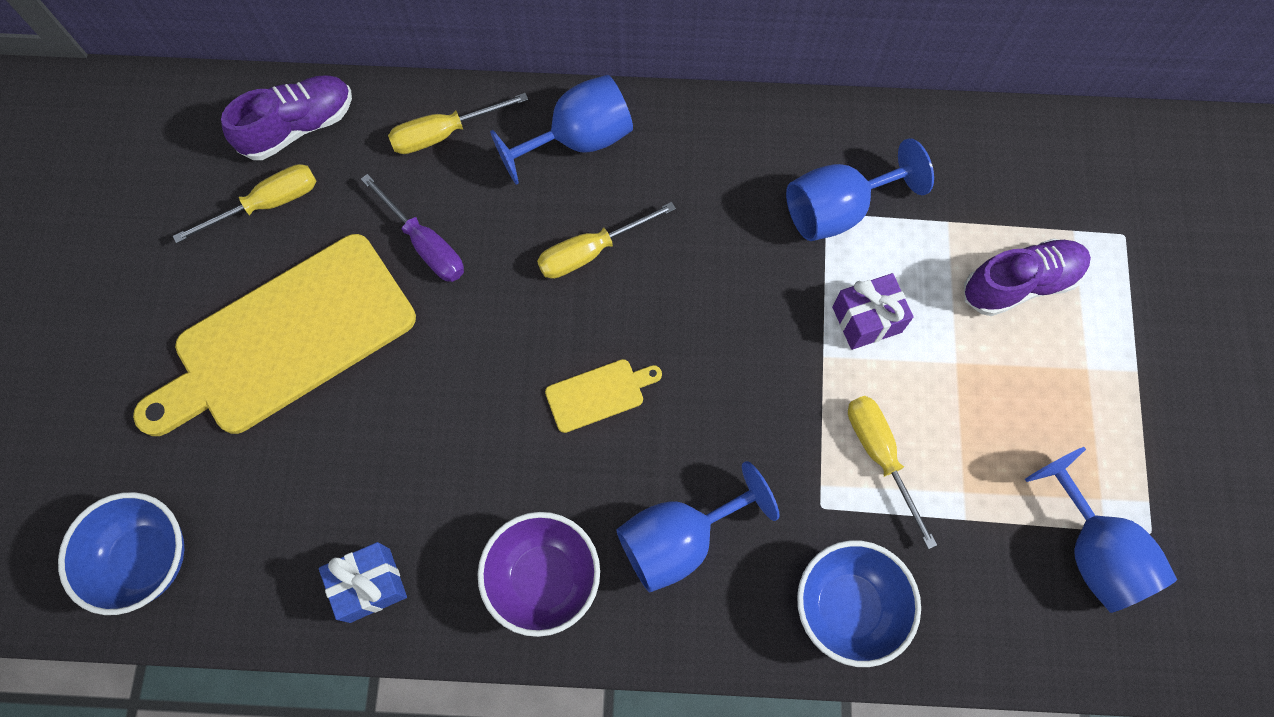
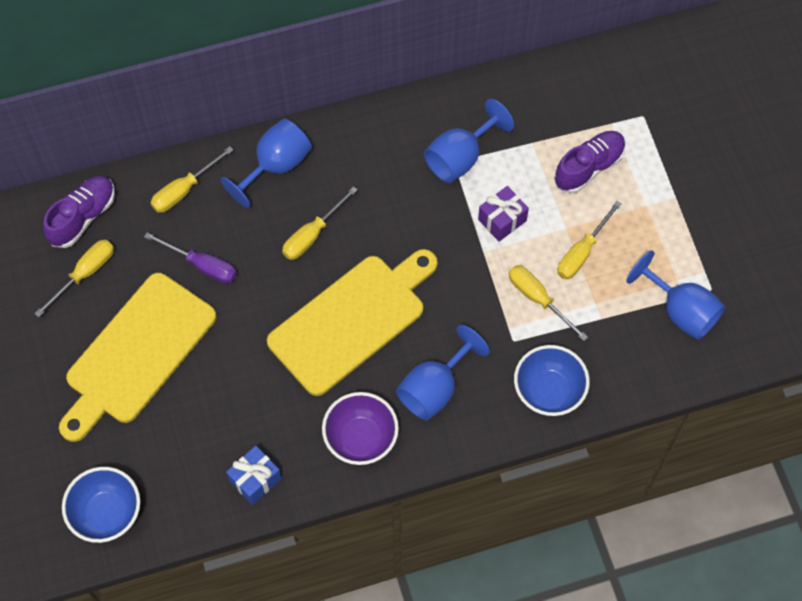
camera: 20 degrees left, 5 degrees down
(599, 394) = (352, 320): yellow cutting board -> yellow cutting board, size x2.45
(969, 407) = (582, 252): none -> yellow screwdriver

